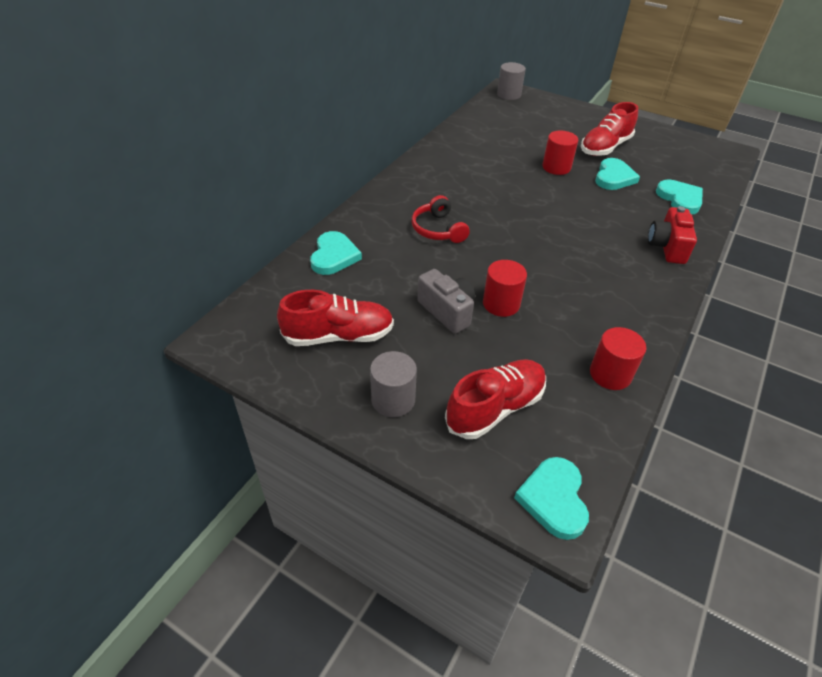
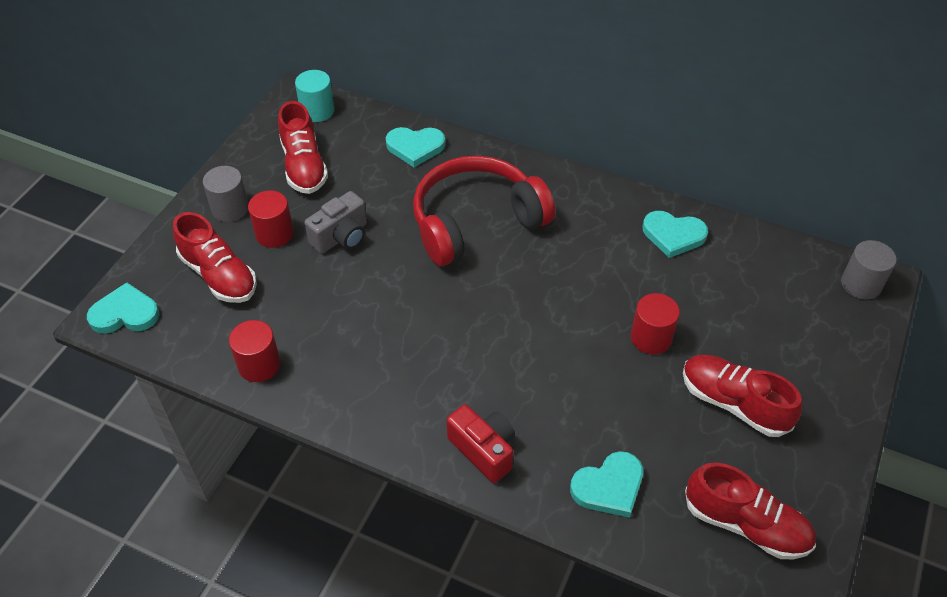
camera: 85 degrees right, 5 degrees up
(251, 322) = (317, 111): none -> turquoise cylinder
(438, 229) = (476, 222): red headphones -> red headphones, size x2.00
(501, 304) = (356, 278): red cylinder -> red cylinder (274, 234)
(614, 177) = (645, 406): turquoise heart -> turquoise heart (673, 235)
(667, 247) = (484, 450): red camera -> red camera turned 45 degrees clockwise
(689, 157) = (746, 524): none -> red shoe

